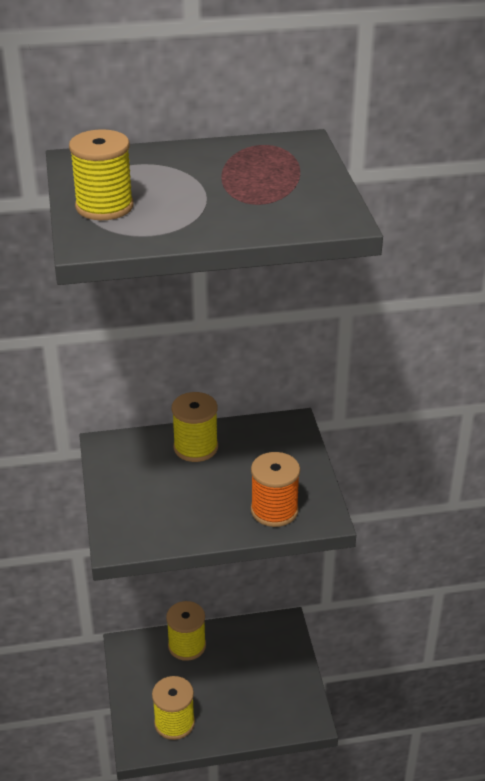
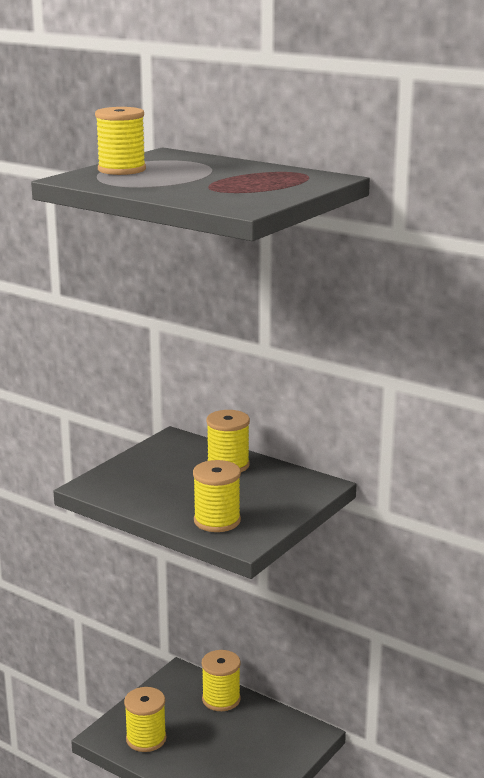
camera: 45 degrees right, 15 degrees down
(274, 510) = (217, 521): orange spool -> yellow spool

